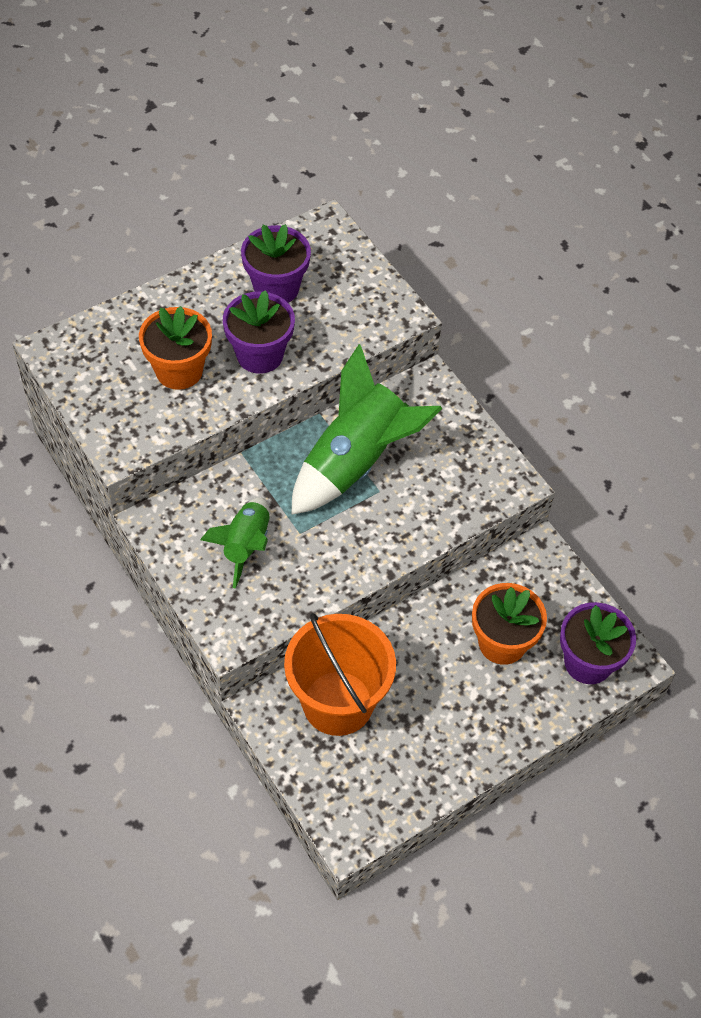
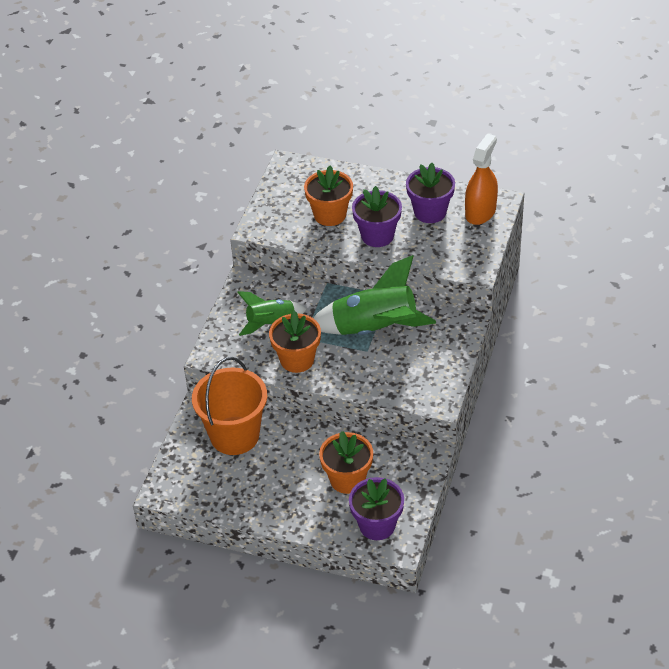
camera: 55 degrees right, 10 degrees down
(324, 250) = (480, 212): none -> orange spray bottle
(326, 561) = (297, 360): none -> orange flower pot

